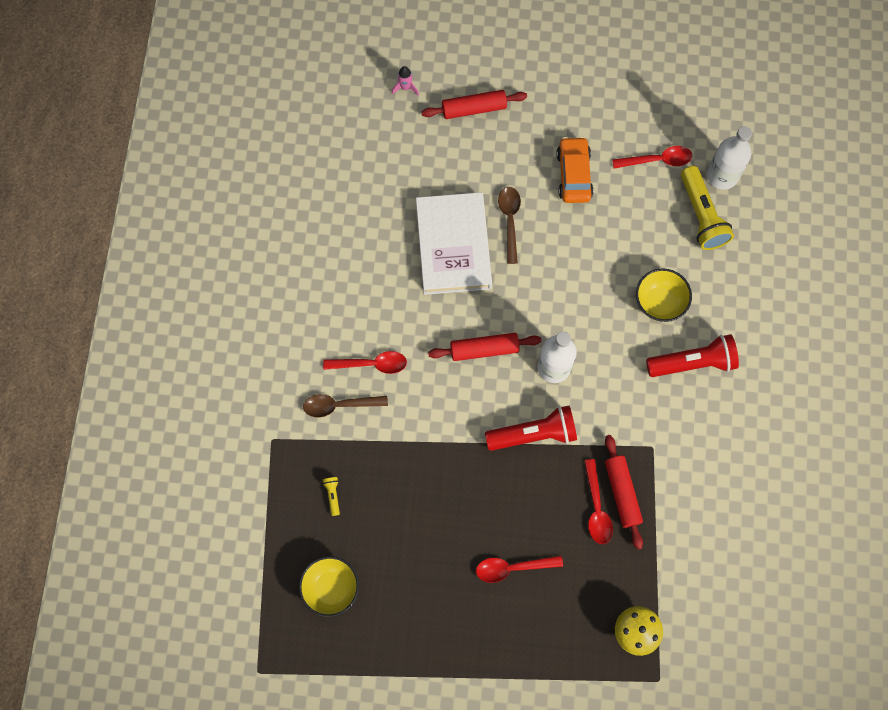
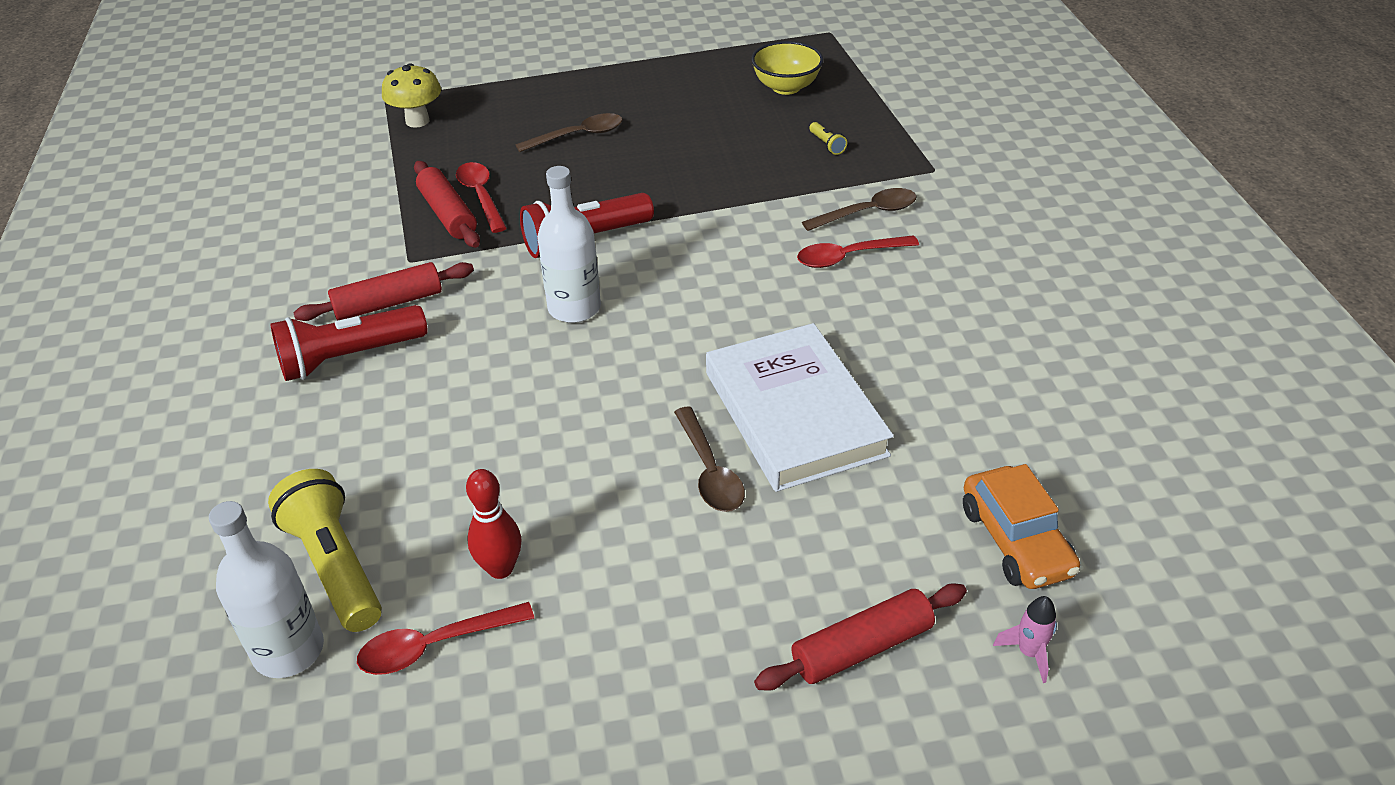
camera: 165 degrees right, 30 degrees down
(484, 349) = (688, 304): red rolling pin -> red rolling pin (388, 303)
(512, 568) = (578, 136): red spoon -> brown spoon
(573, 175) = (609, 574): orange car -> orange car (1016, 541)
(623, 192) = (500, 568): none -> red bowling pin
(659, 302) = (411, 418): yellow bowl -> none

